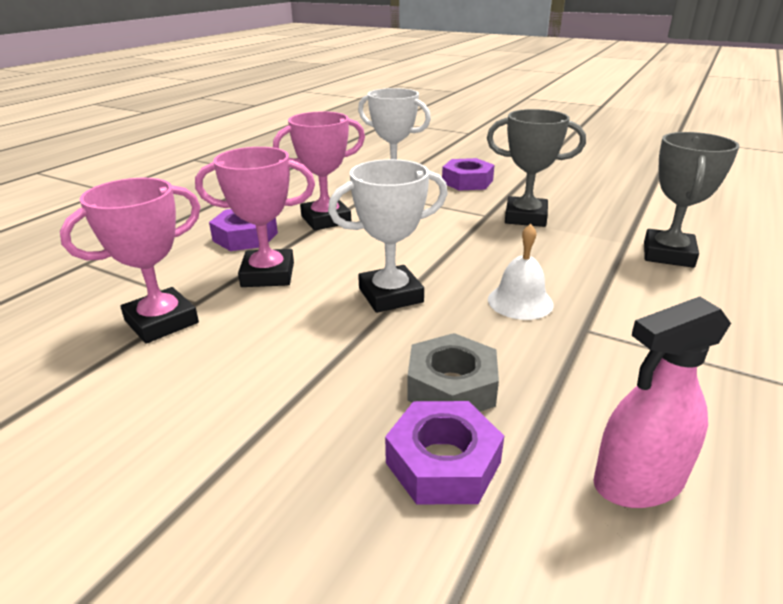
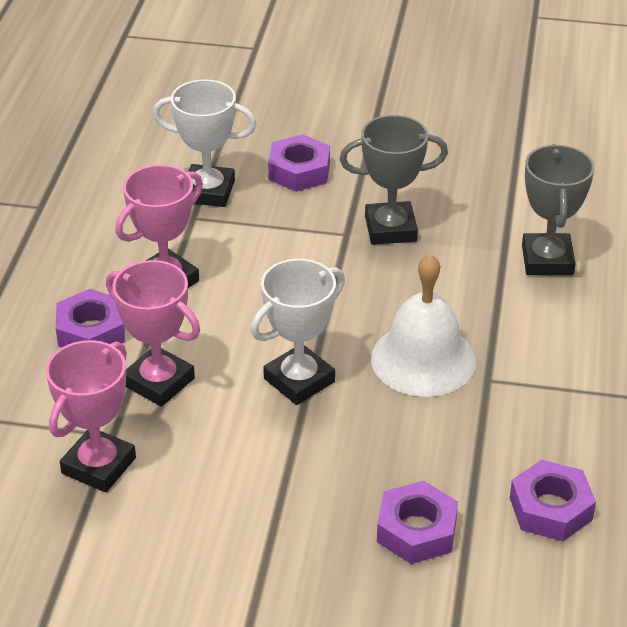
camera: 20 degrees left, 10 degrees up
(268, 275) = (159, 382): pink trophy -> pink trophy turned 60 degrees clockwise
(451, 386) = (397, 466): grey nut -> none
(520, 301) = (423, 359): white bell -> white bell, size x1.66
(638, 482) = (550, 509): pink spray bottle -> purple nut

